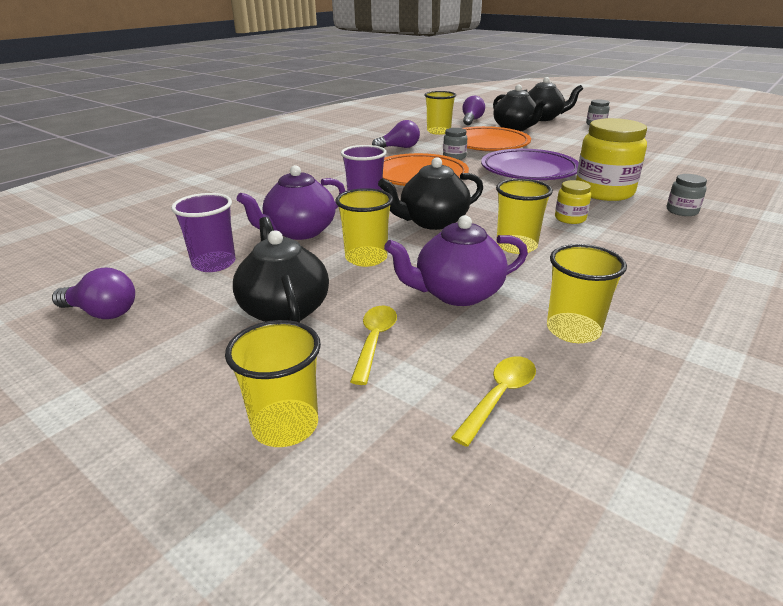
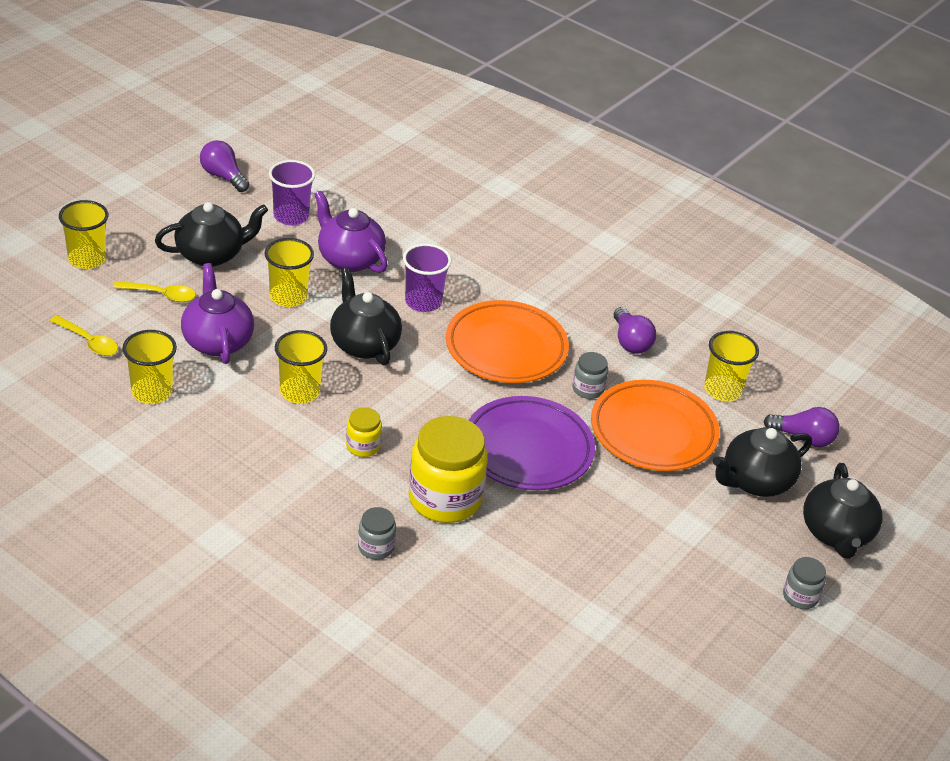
camera: 85 degrees right, 10 degrees up
(102, 313) = (223, 176): purple light bulb -> purple light bulb turned 120 degrees clockwise

